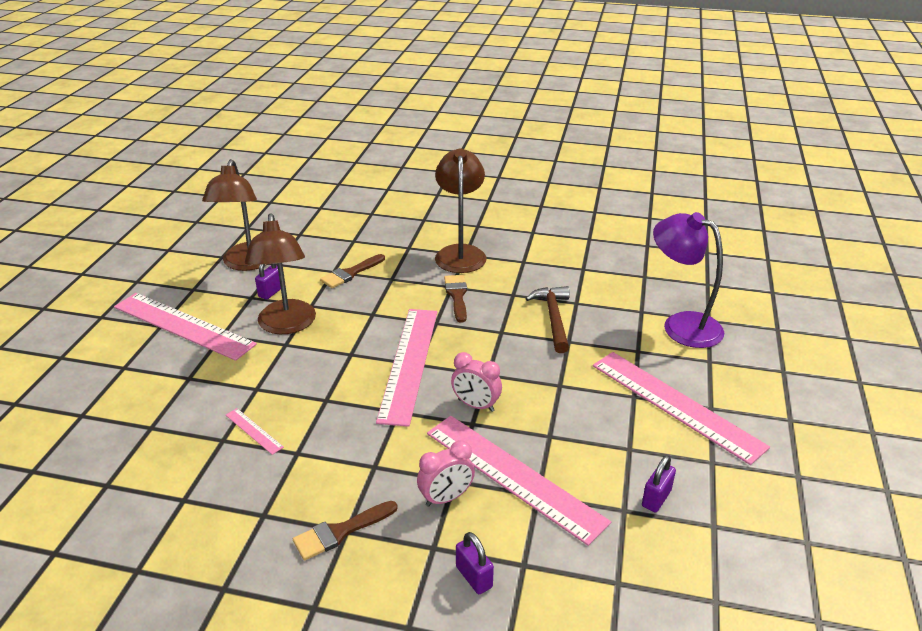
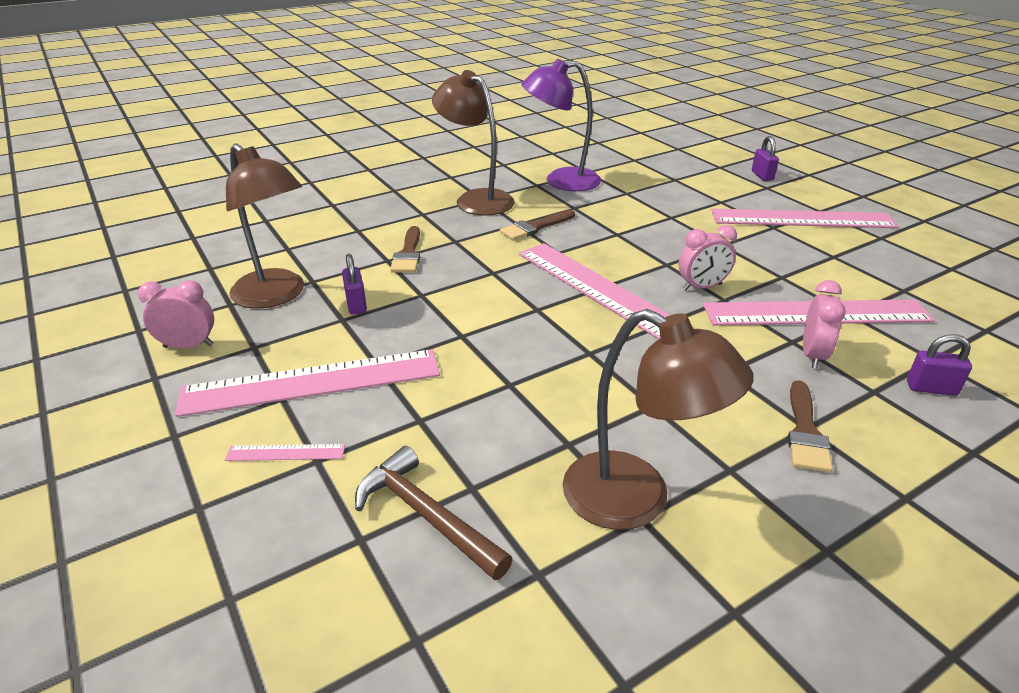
camera: 45 degrees left, 0 degrees up
(171, 271) = (188, 346): none -> pink clock
(254, 431) = (581, 416): pink ruler -> pink ruler (286, 452)
(287, 325) = (431, 321): brown lamp -> brown lamp (636, 500)
(457, 295) = (535, 227): brown brush -> brown brush turned 75 degrees counterclockwise
(553, 318) = (633, 208): brown hammer -> brown hammer (426, 515)
(656, 498) = (902, 273): purple padlock -> purple padlock (762, 176)
(681, 325) = (712, 176): purple lamp -> purple lamp (561, 181)

